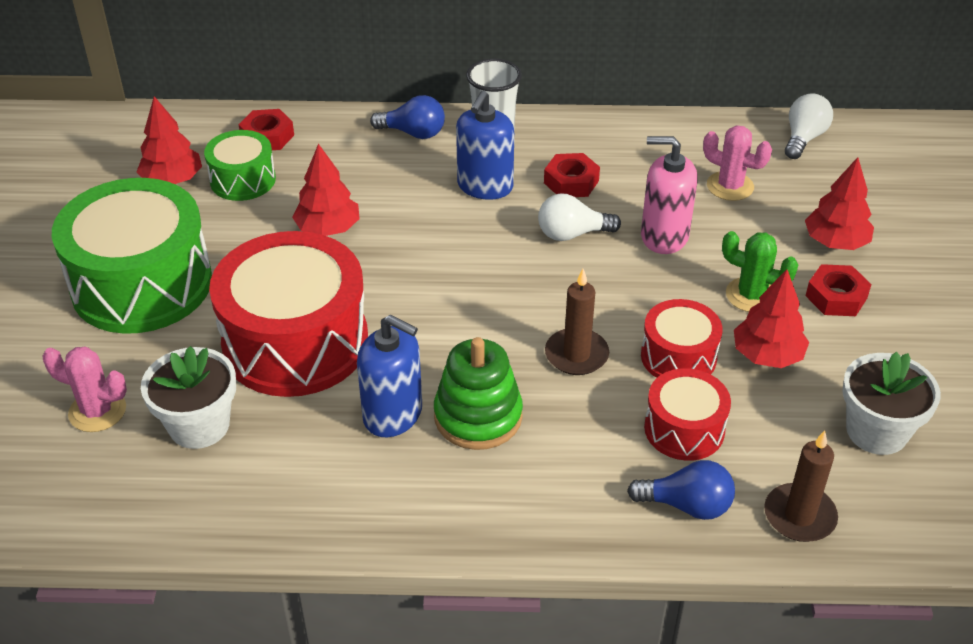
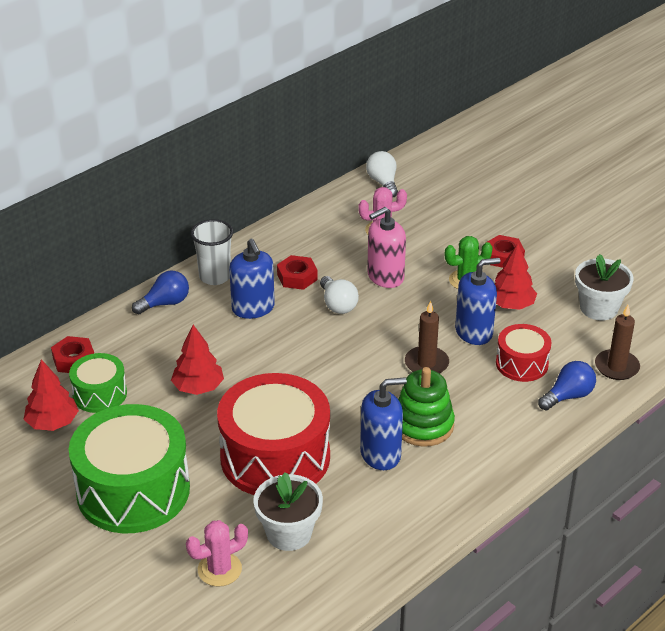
camera: 45 degrees left, 5 degrees down
(572, 234) = (338, 305): white light bulb -> white light bulb turned 60 degrees counterclockwise
(678, 357) = (474, 332): red drum -> blue soap dispenser
(835, 242) = (469, 229): red tree -> none

